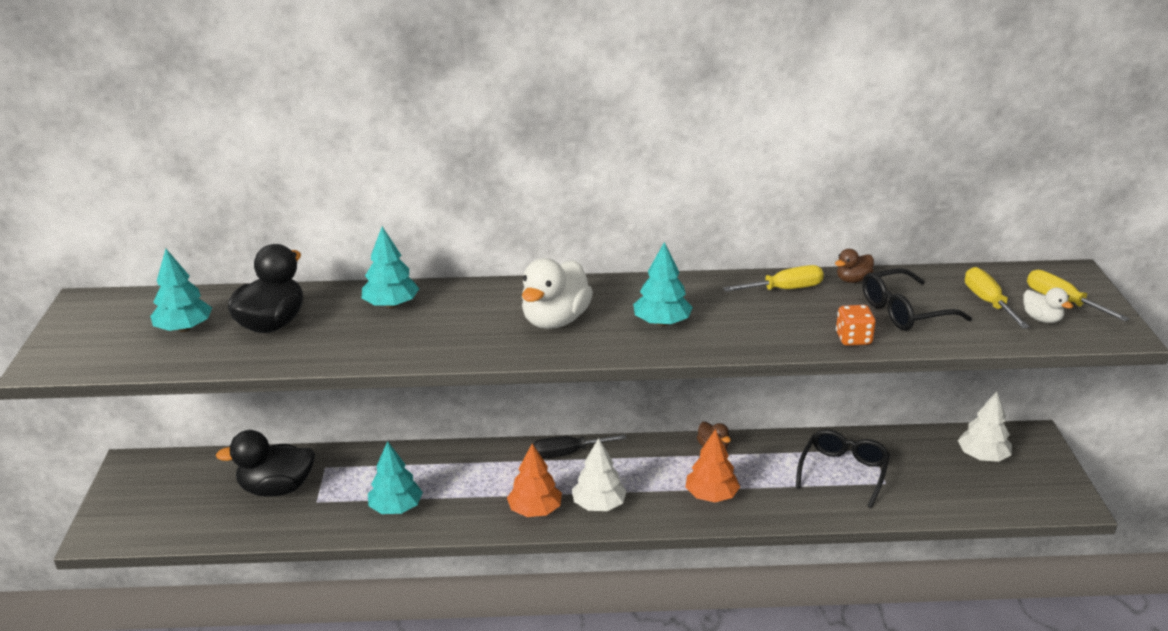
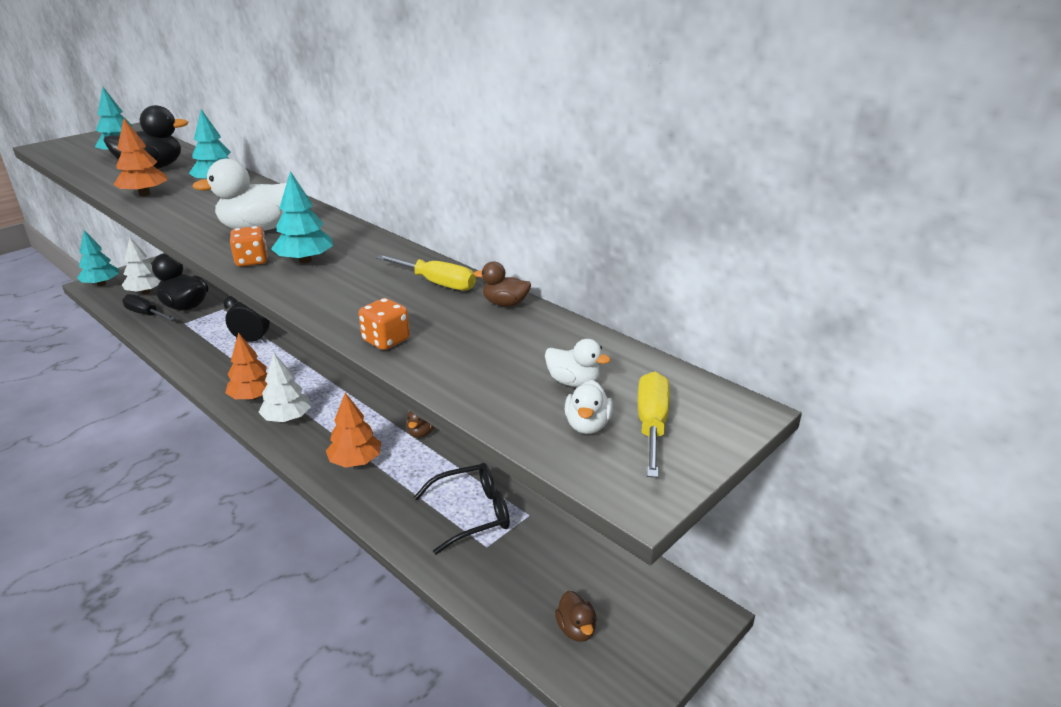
camera: 45 degrees right, 0 degrees up
(353, 348) = (144, 194): none -> orange tree
(396, 508) = (203, 349): turquoise tree -> turquoise tree (101, 284)
(426, 473) = (252, 341): none -> black clock
(567, 453) = (336, 377): black screwdriver -> black screwdriver (145, 314)
(627, 344) = (252, 261): none -> orange dice
(904, 311) = (480, 346): black glasses -> none
(982, 456) = (612, 591): white tree -> white tree (146, 292)
(988, 302) = (573, 382): yellow screwdriver -> white duck
(1001, 487) = (576, 629): none -> brown duck

